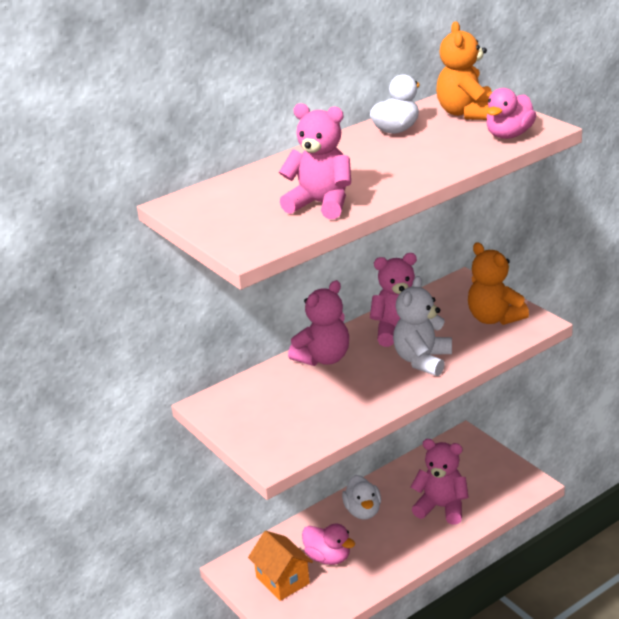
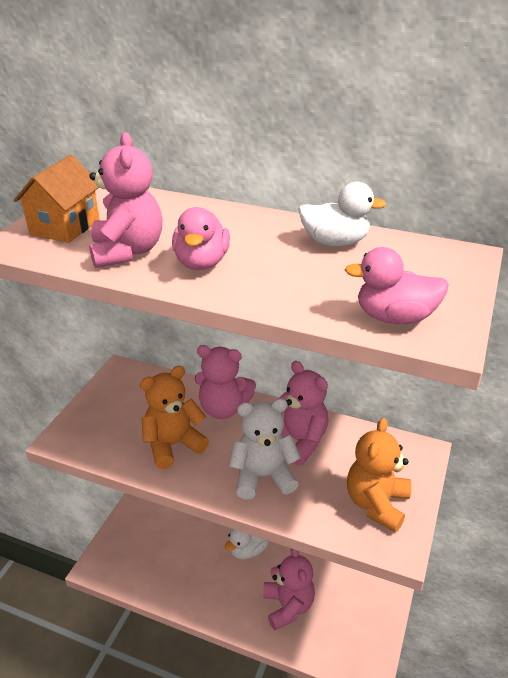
camera: 55 degrees right, 5 degrees up
(283, 580) = (143, 534): orange house -> orange house (65, 227)
(328, 557) = (182, 551): pink duck -> pink duck (201, 263)
(466, 113) = (423, 271): orange teddy bear -> orange teddy bear (173, 445)

